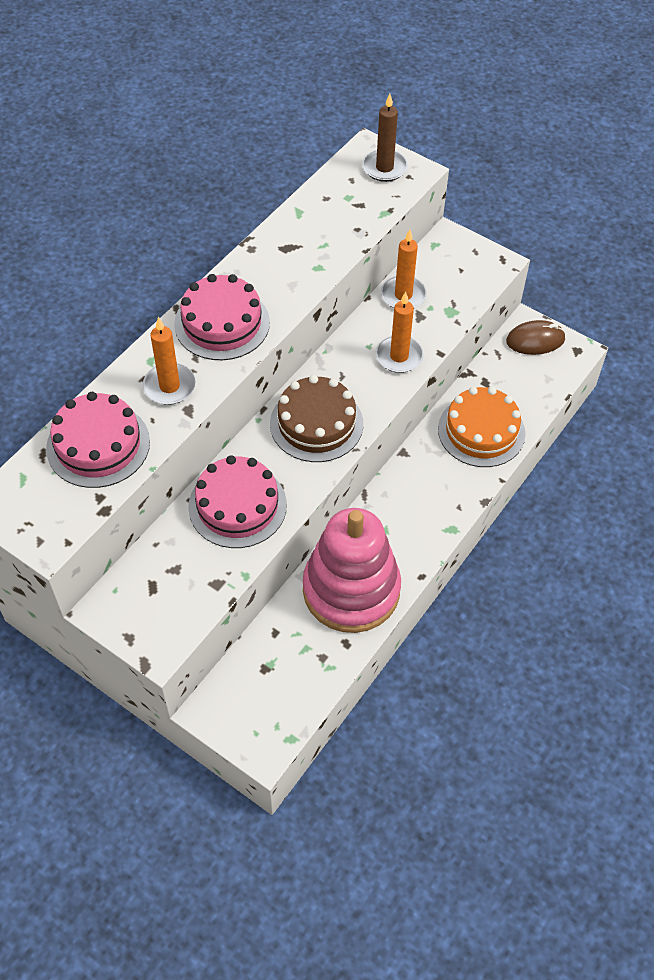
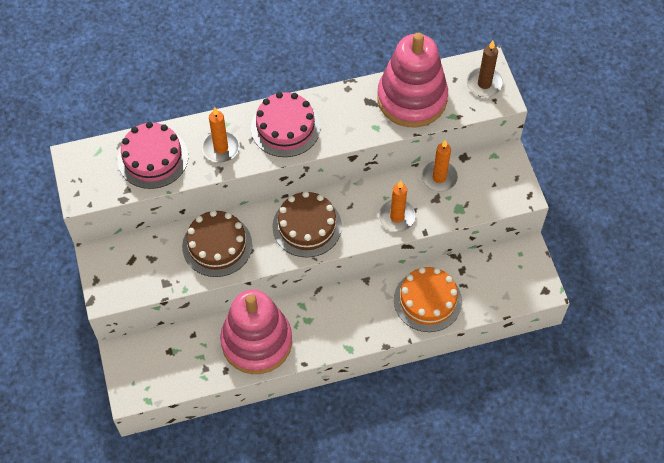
camera: 40 degrees right, 5 degrees up
(237, 505) = (217, 245): pink cake -> brown cake
(327, 220) = (412, 99): none -> pink stacking toy
(535, 340) = (523, 264): brown mouse -> none

